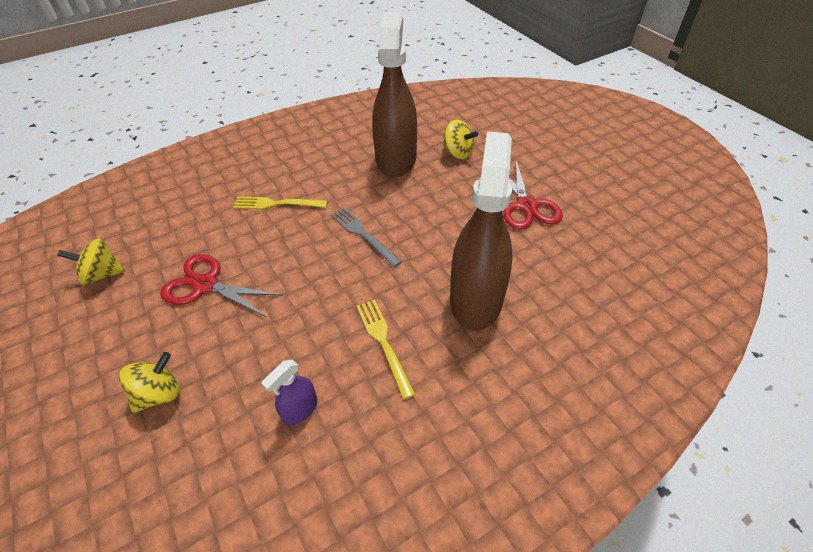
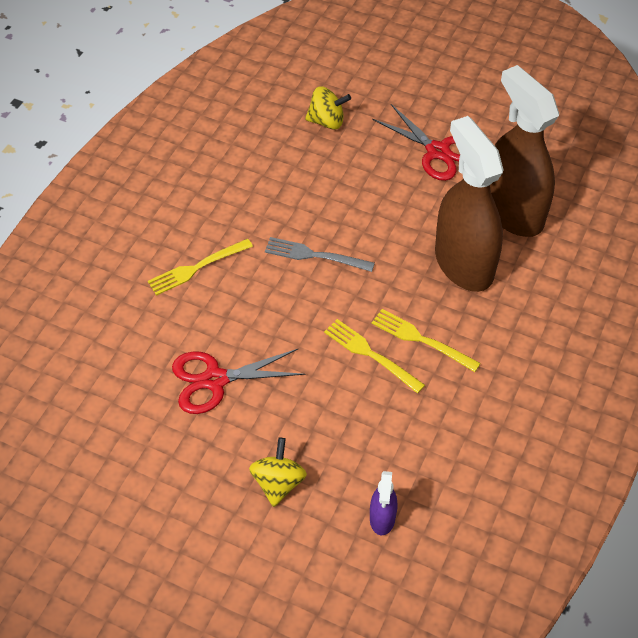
camera: 35 degrees left, 5 degrees up
(102, 274) = (98, 428): yellow spinning top -> none
(300, 409) = (404, 425): purple spray bottle -> purple spray bottle (382, 518)
(331, 331) = (370, 354): none -> yellow fork
(396, 159) = (271, 159): brown spray bottle -> brown spray bottle (512, 212)

